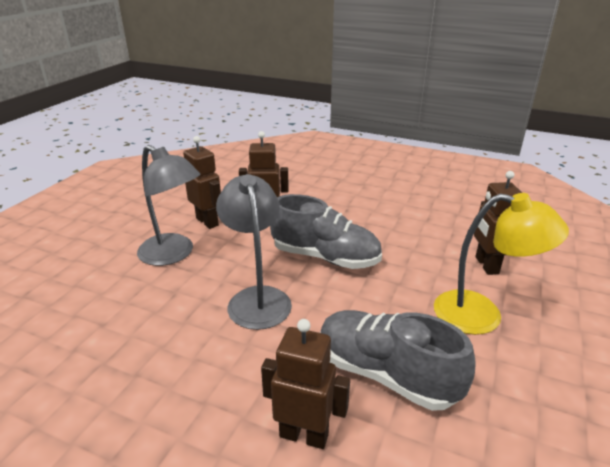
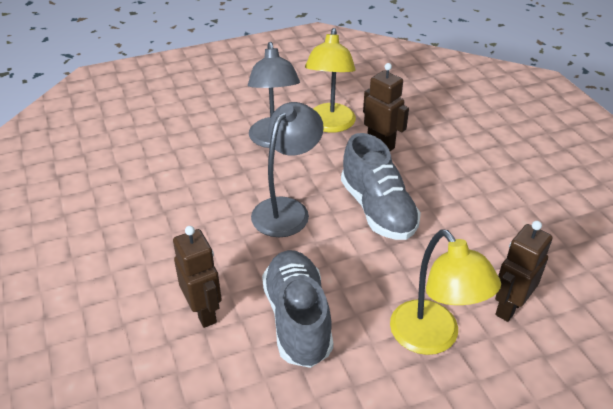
camera: 45 degrees right, 10 degrees up
(207, 221) = (330, 125): brown robot -> yellow lamp

